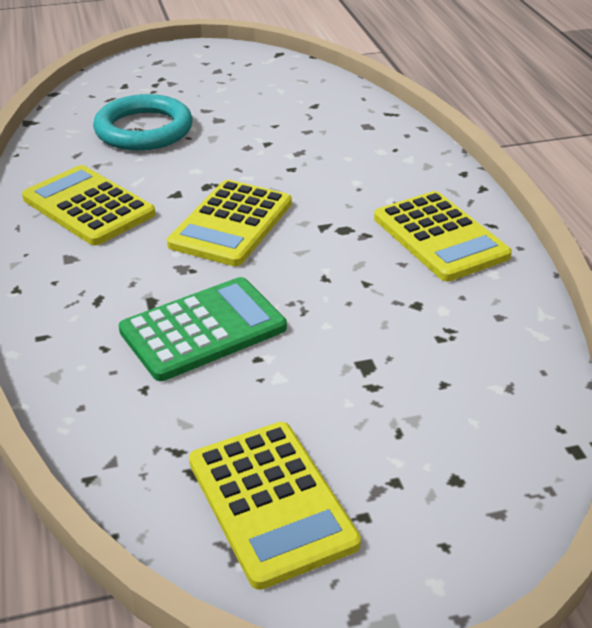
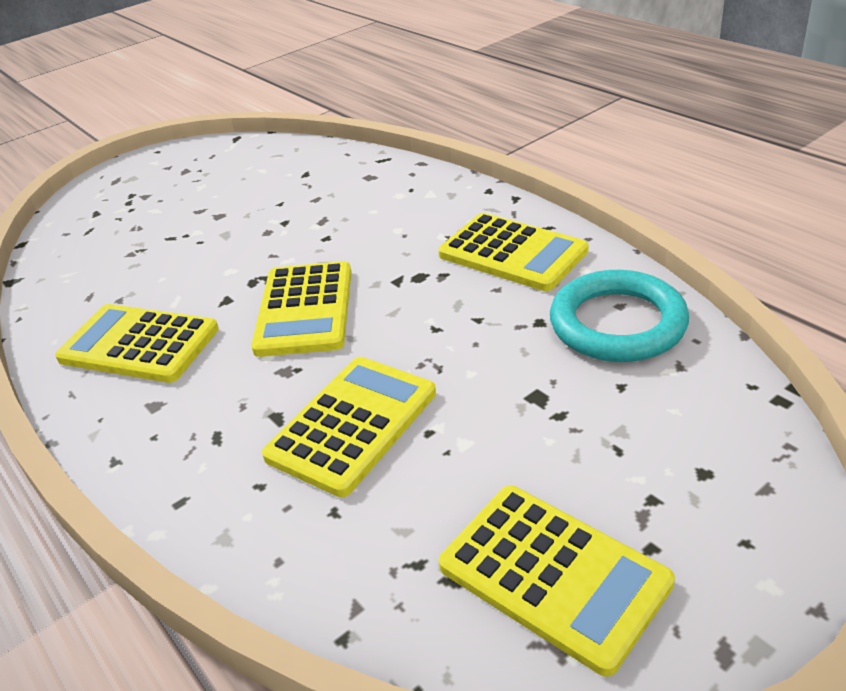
camera: 20 degrees left, 0 degrees up
(144, 129) = (147, 249): turquoise ring -> turquoise ring (617, 323)
(203, 329) = (352, 424): green calculator -> yellow calculator

